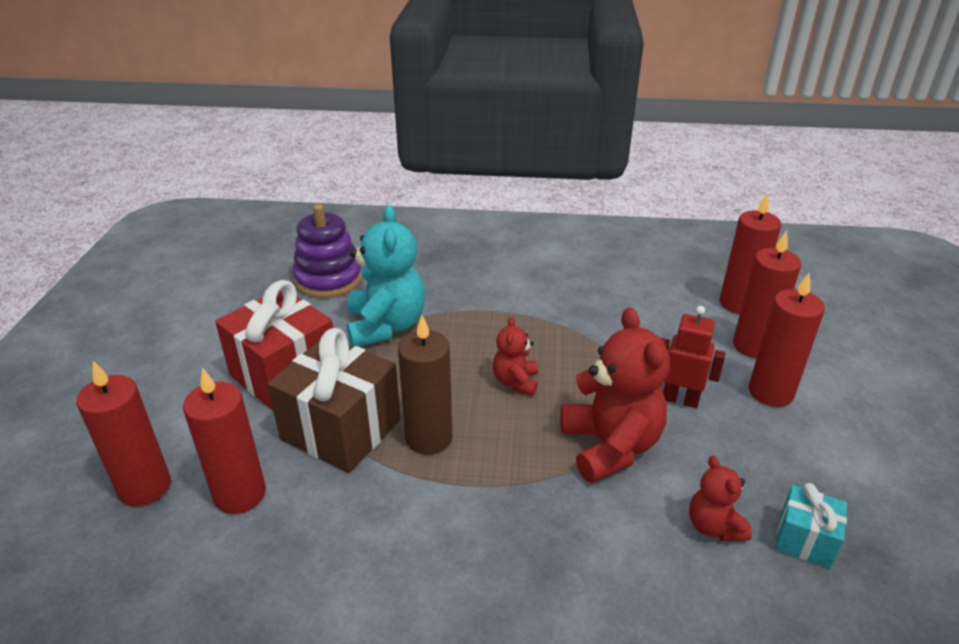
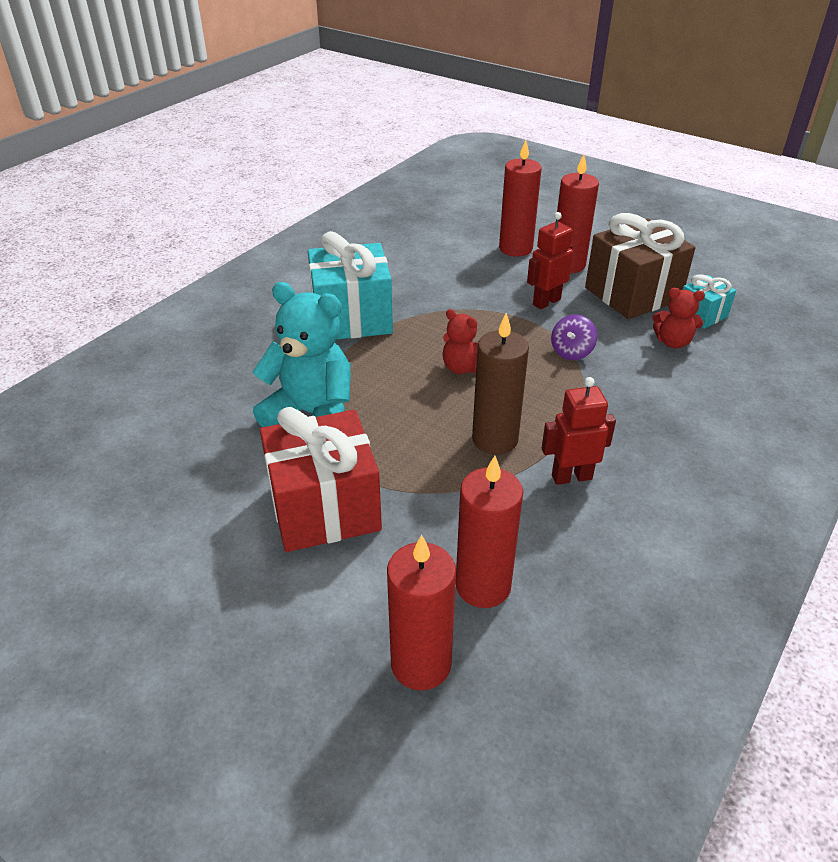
camera: 60 degrees left, 5 degrees up
(328, 279) = (183, 429): purple stacking toy -> none
(341, 429) = (442, 490): brown gift -> brown gift (632, 294)
(411, 508) = (571, 477): none -> red robot
(527, 296) = (352, 318): none -> turquoise gift
(610, 446) = (571, 352): red teddy bear -> purple spinning top
(738, 303) = (464, 232): red candle -> none

